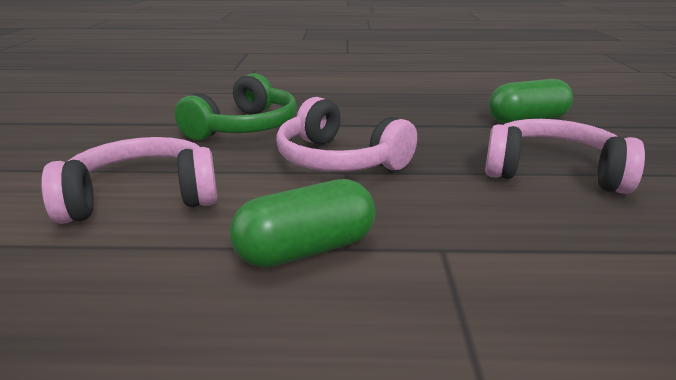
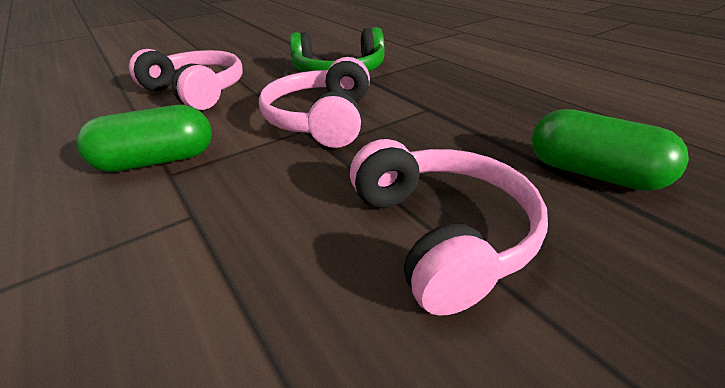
camera: 55 degrees right, 10 degrees up
(306, 250) = (157, 161): green capsule -> green capsule turned 45 degrees counterclockwise

